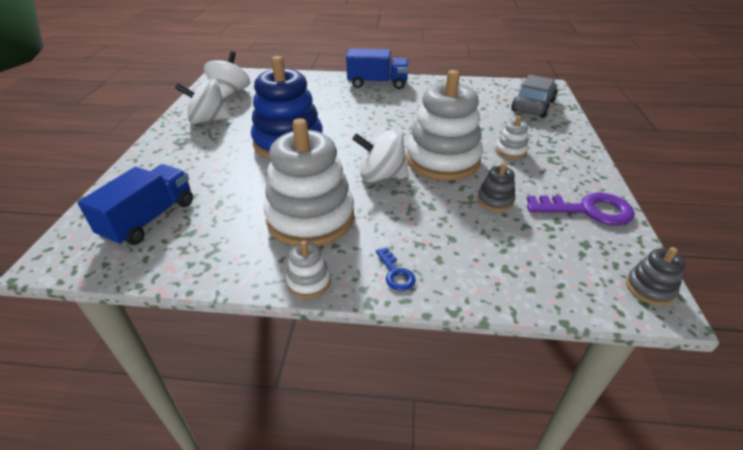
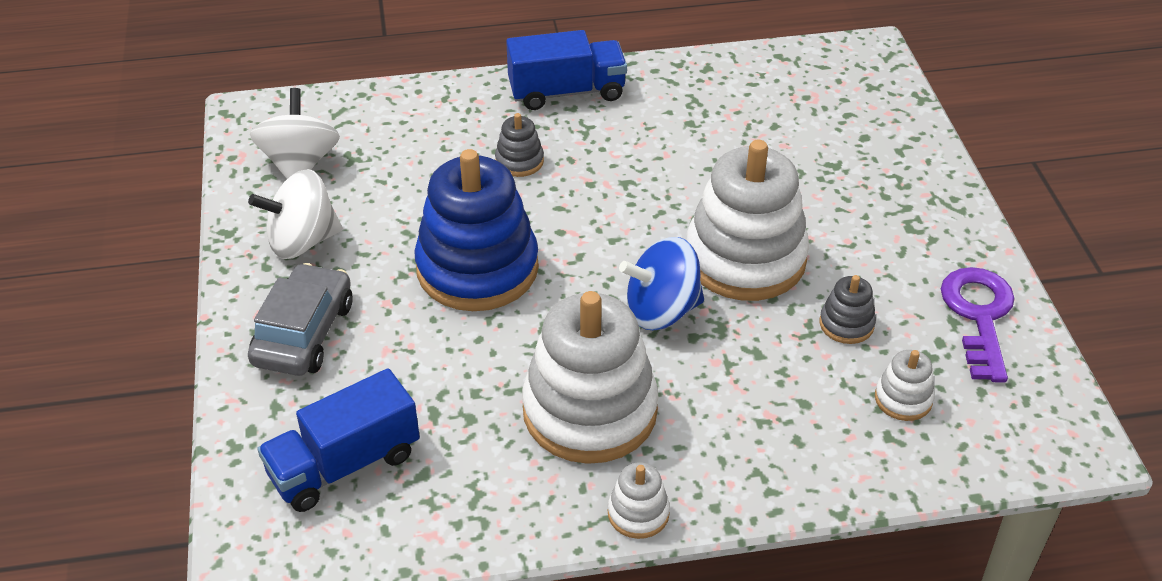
camera: 15 degrees left, 5 degrees up
(150, 219) = (344, 464): blue truck -> blue truck turned 135 degrees counterclockwise
(381, 176) = (661, 310): white spinning top -> blue spinning top
(396, 273) = (748, 475): blue key -> none
(510, 151) = (845, 219): white stacking toy -> white stacking toy (903, 399)
(533, 106) = (856, 106): grey car -> grey car (303, 333)
(588, 210) = (978, 315): purple key -> purple key turned 75 degrees counterclockwise
(649, 288) = (1070, 426): grey stacking toy -> grey stacking toy (519, 161)

